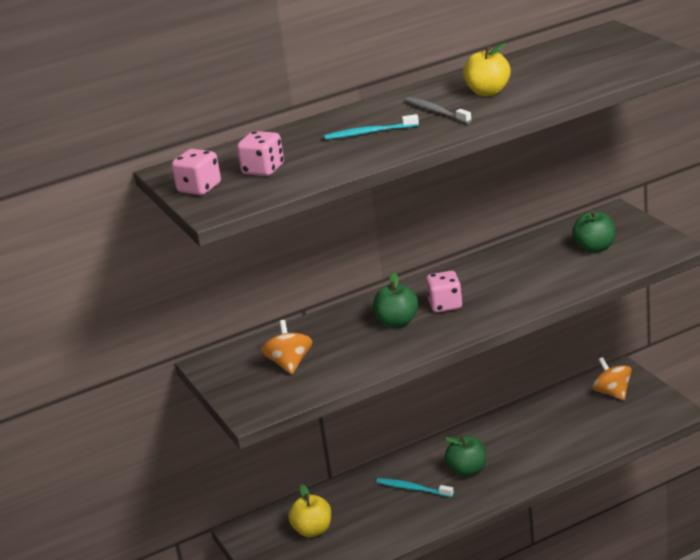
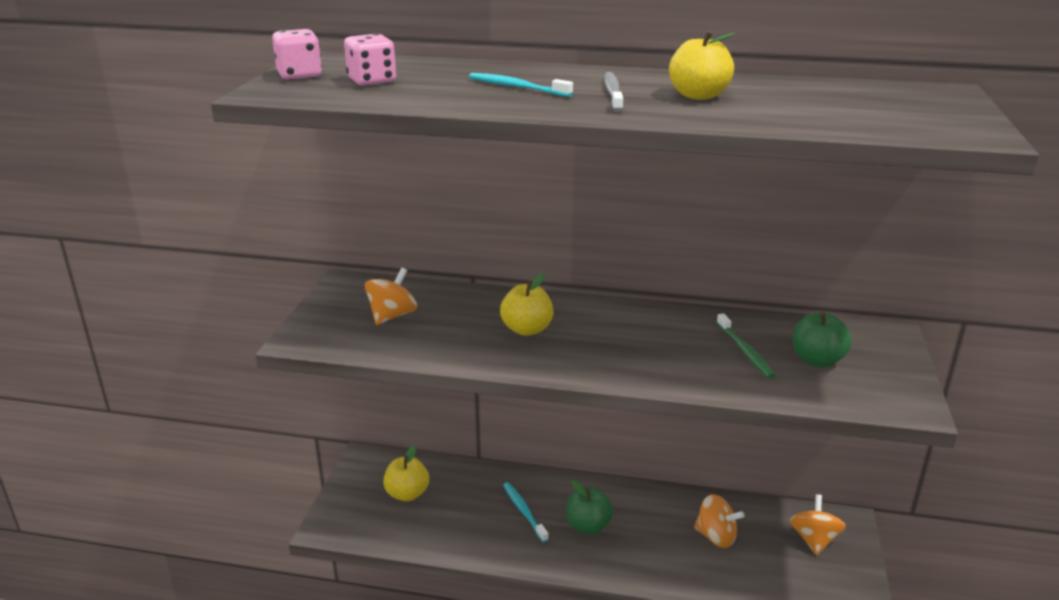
camera: 35 degrees right, 0 degrees up
(397, 322) = (527, 329): green apple -> yellow apple
(445, 305) = (590, 337): pink dice -> none
(549, 264) = (745, 351): none -> green toothbrush
(554, 426) = (716, 536): none -> orange spinning top

